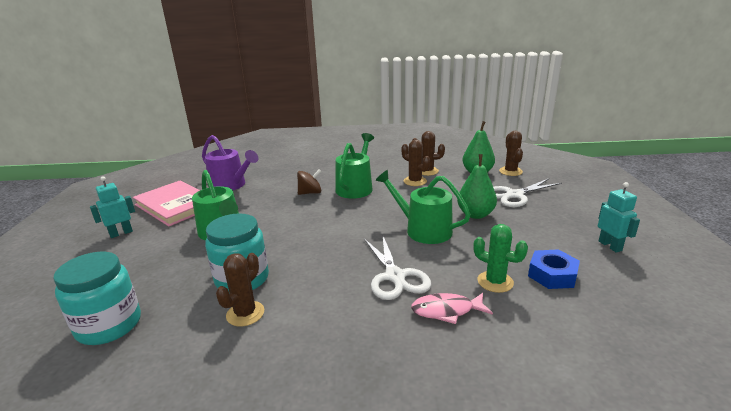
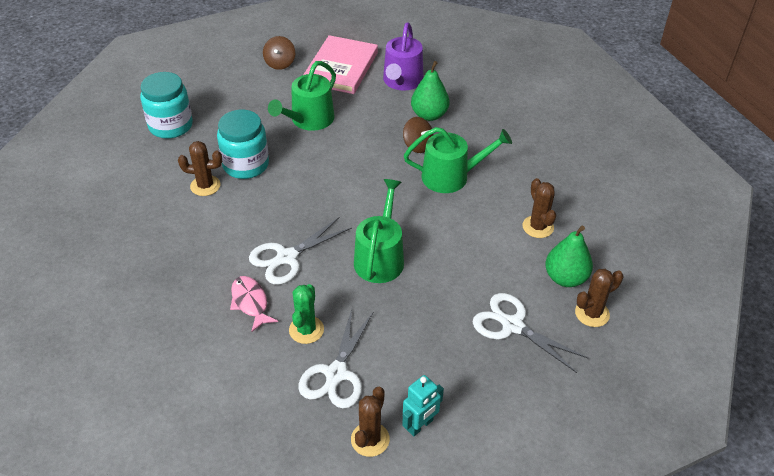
camera: 65 degrees right, 20 degrees up
(121, 233) = (280, 63): turquoise robot -> brown spinning top
(415, 181) = (498, 223): brown cactus -> brown cactus (370, 439)
(475, 214) = (437, 295): green pear -> green pear (429, 115)
(552, 275) = (336, 373): blue nut -> white scissors

